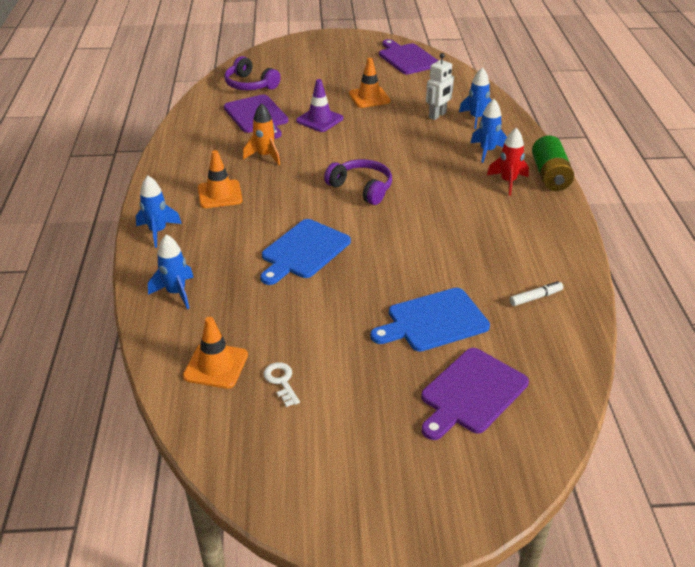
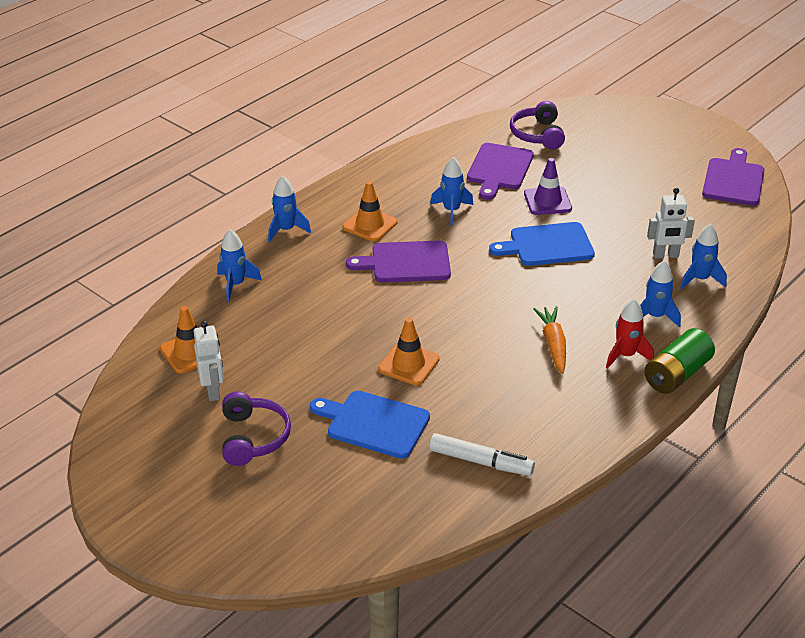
camera: 45 degrees right, 0 degrees up
(265, 156) = (451, 211): orange rocket -> blue rocket
(281, 381) = (213, 391): white key -> white robot
(303, 251) = (363, 309): blue cutting board -> blue cutting board (547, 245)
(361, 188) = (486, 284): purple headphones -> purple headphones (253, 437)
(369, 97) = (627, 203): orange traffic cone -> orange traffic cone (408, 364)
(459, 200) = (553, 344): none -> orange carrot
(471, 393) = (319, 490): purple cutting board -> purple cutting board (406, 262)
(535, 297) = (481, 462): white marker -> white marker, size x1.65

